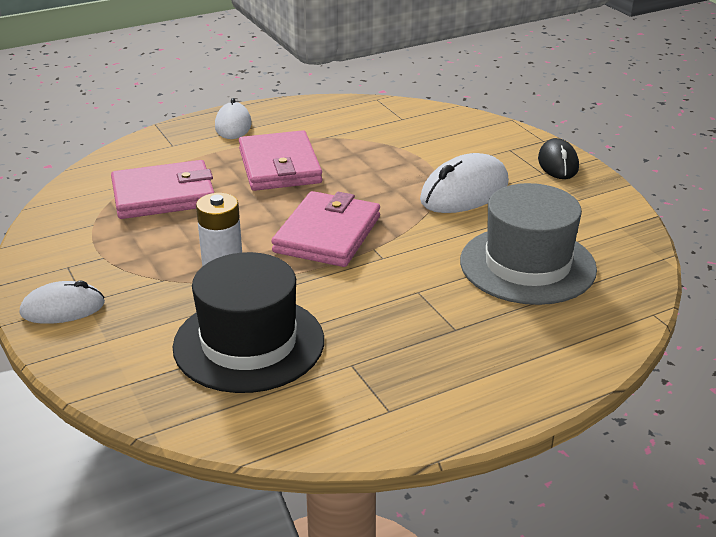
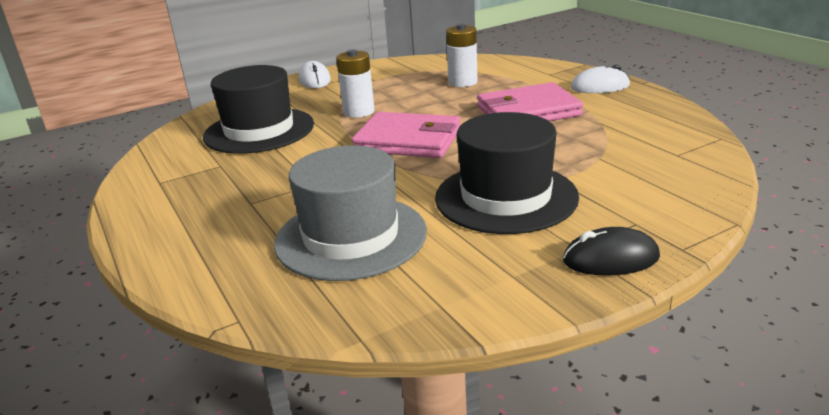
camera: 90 degrees right, 5 degrees down
(163, 195) = (463, 82): pink wallet -> white battery
(464, 192) = (506, 197): white mouse -> black hat

